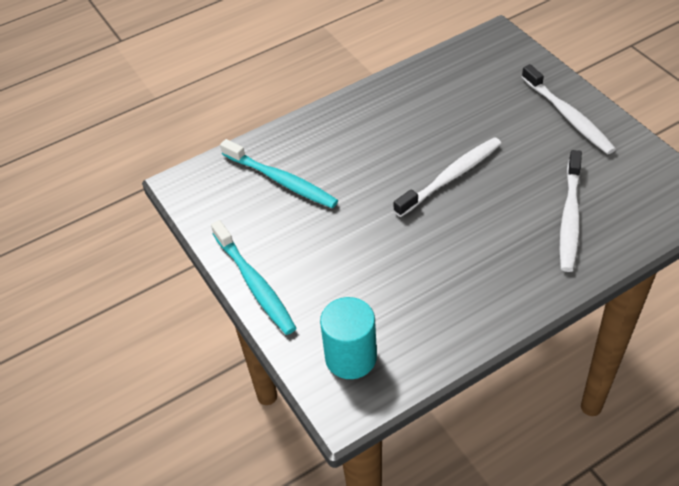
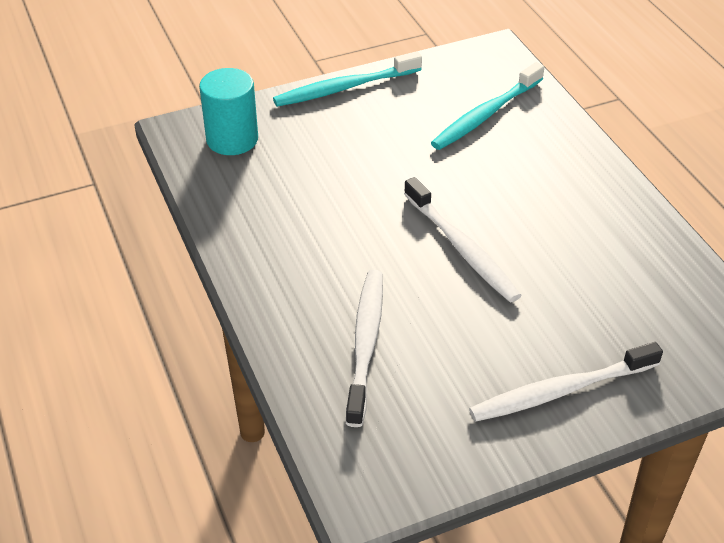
camera: 95 degrees right, 5 degrees down
(570, 217) = (365, 344): white toothbrush -> white toothbrush turned 75 degrees clockwise

